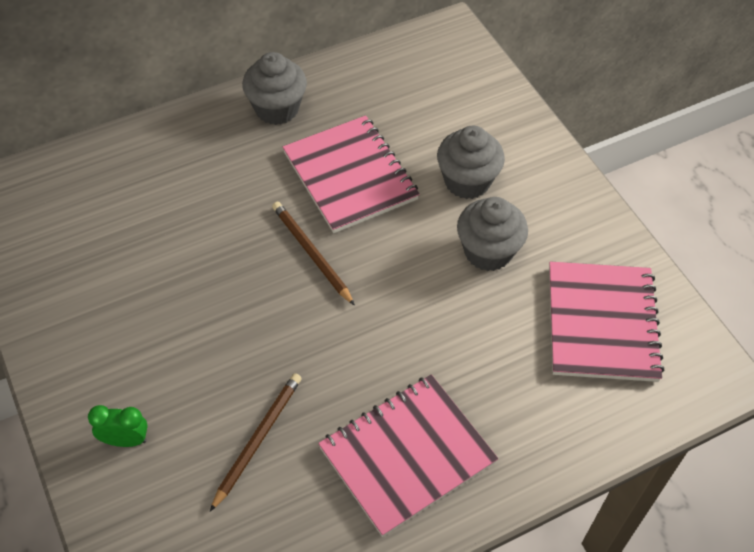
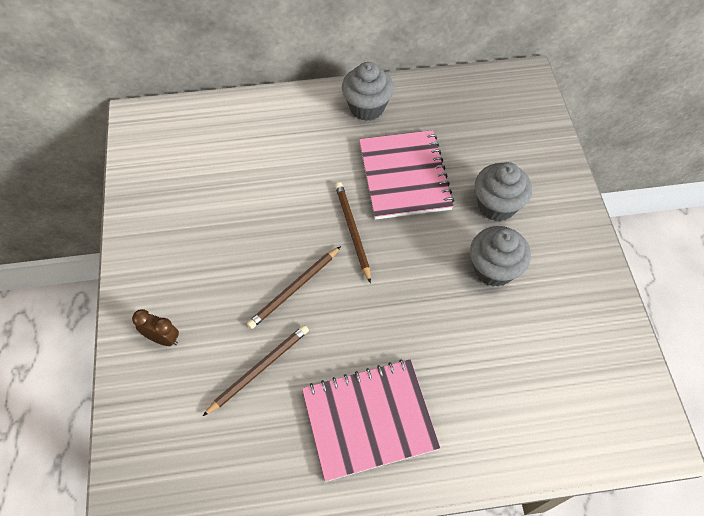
camera: 20 degrees right, 5 degrees up
(125, 440) = (163, 338): green clock -> brown clock
(266, 337) = (294, 289): none -> brown pencil
(602, 323) = (568, 358): pink notebook -> none

